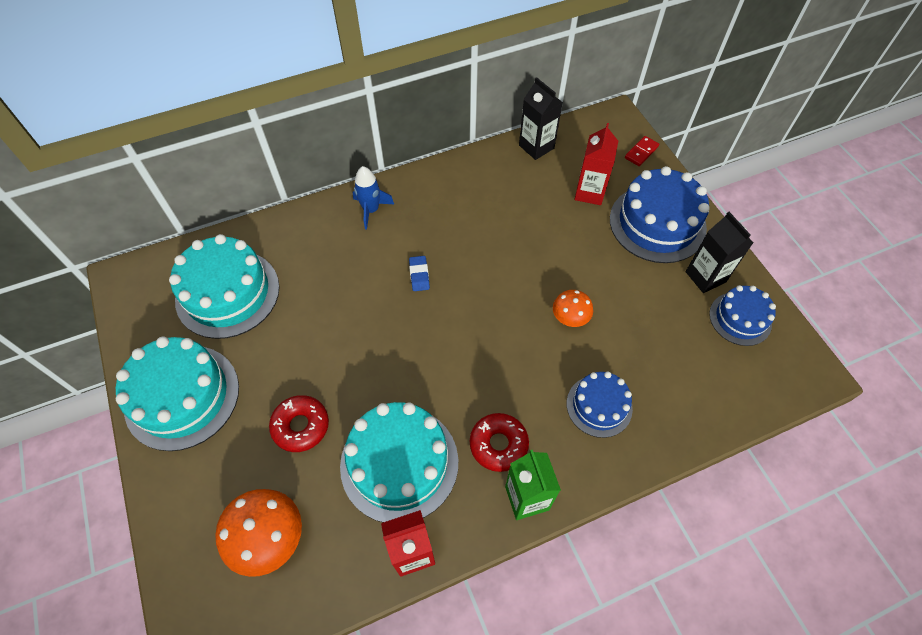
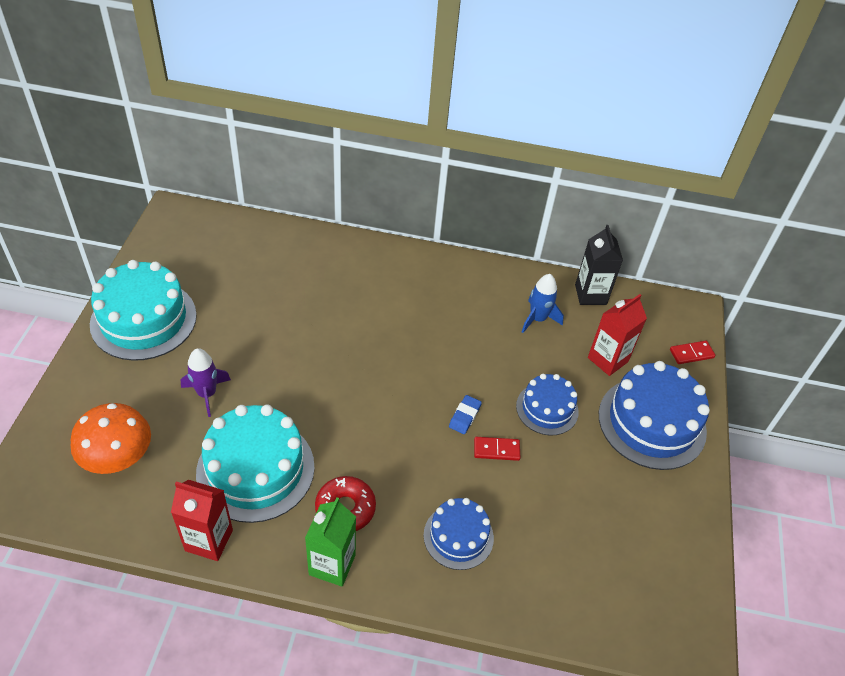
camera: 30 degrees right, 10 degrees down
(228, 293) = (236, 266): turquoise cake -> none
(301, 426) = (207, 394): red donut -> purple rocket
(371, 210) = (399, 267): blue rocket -> blue rocket (537, 319)
(419, 275) = (395, 339): blue eraser -> blue eraser (464, 416)
(570, 317) = (496, 450): orange mushroom -> red domino
(705, 277) = (659, 496): black carton -> none
(740, 318) = (662, 552): blue cake -> blue cake (547, 408)

